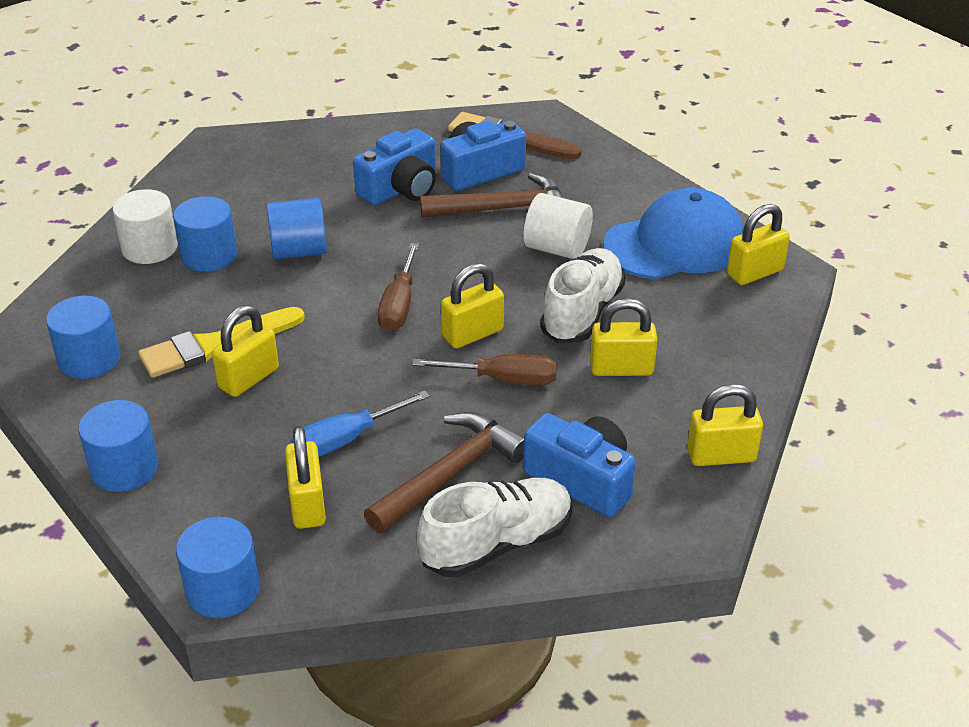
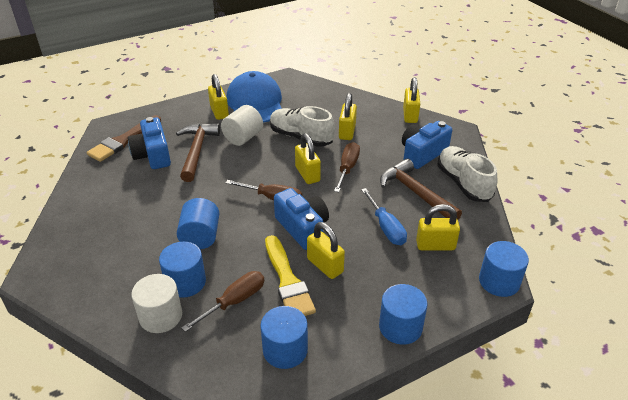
camera: 80 degrees left, 0 degrees up
(174, 302) = (234, 302): none -> brown screwdriver
(401, 189) = (153, 187): blue camera -> blue camera (302, 228)
(755, 273) = (287, 86): yellow padlock -> yellow padlock (219, 112)

